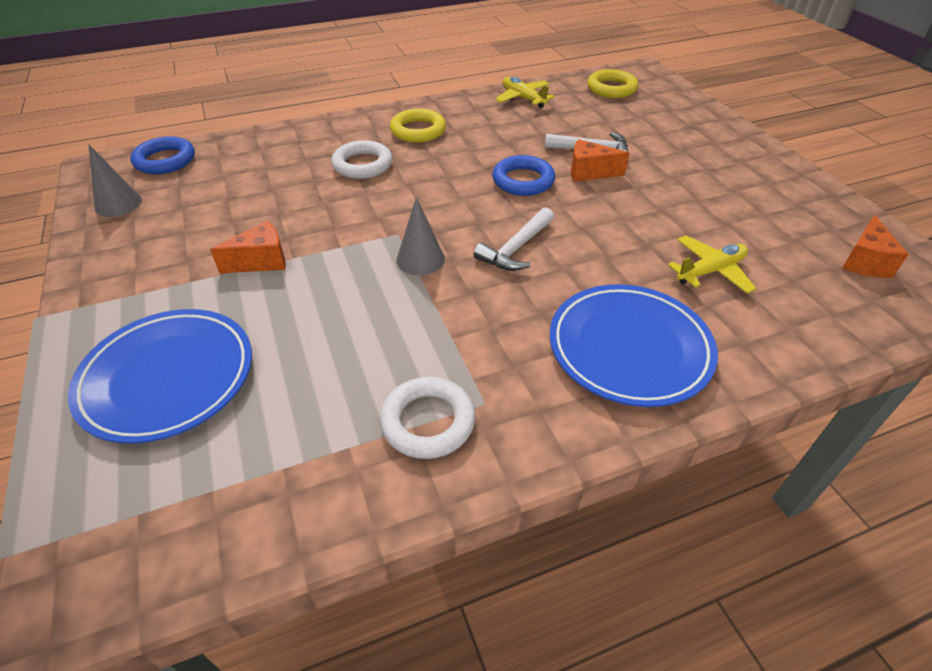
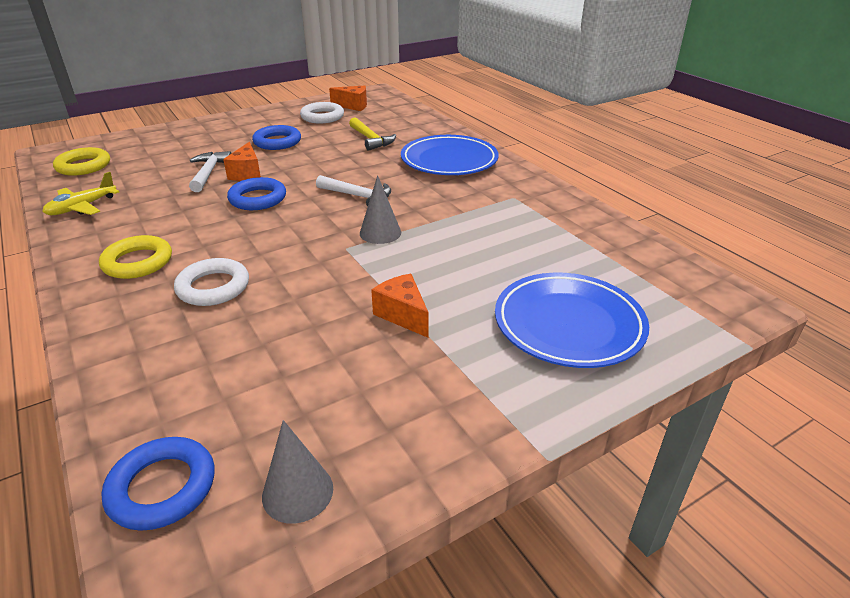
camera: 100 degrees left, 10 degrees down
(428, 422) = (538, 212): white ring -> white ring (322, 117)
(688, 190) = (277, 142): none -> blue ring
(710, 271) = (371, 139): yellow plane -> yellow hammer

